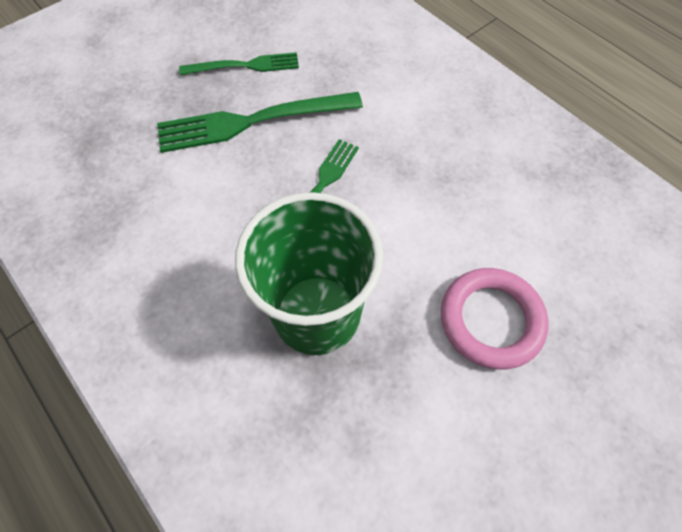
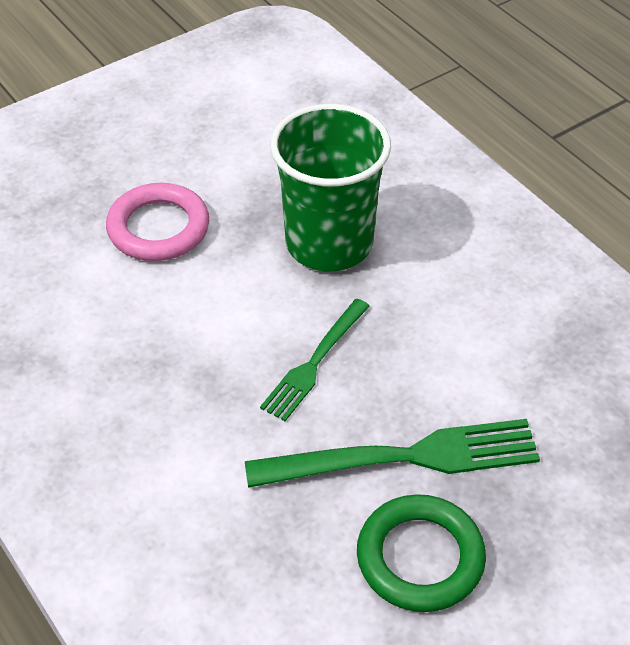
camera: 175 degrees left, 15 degrees down
(246, 66) = (420, 558): green fork -> green ring

